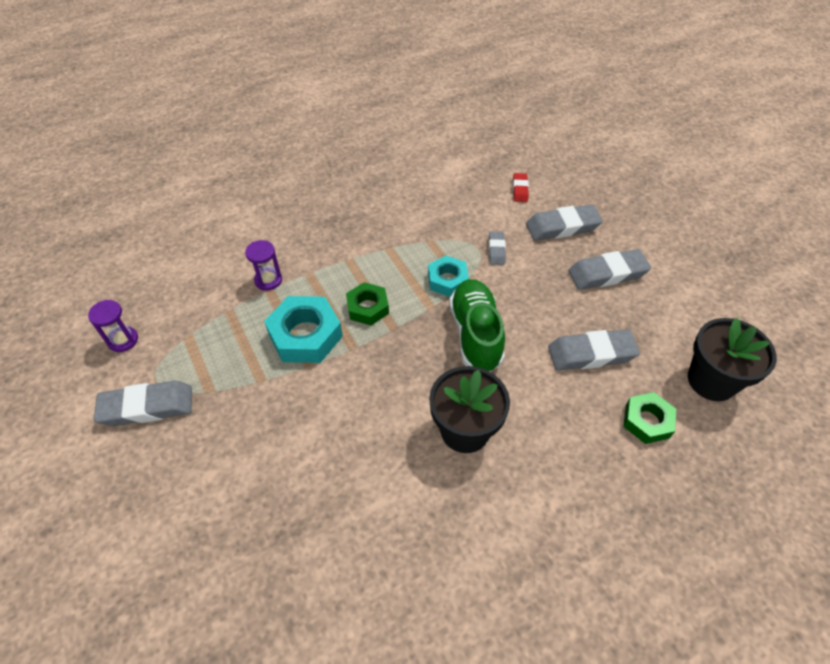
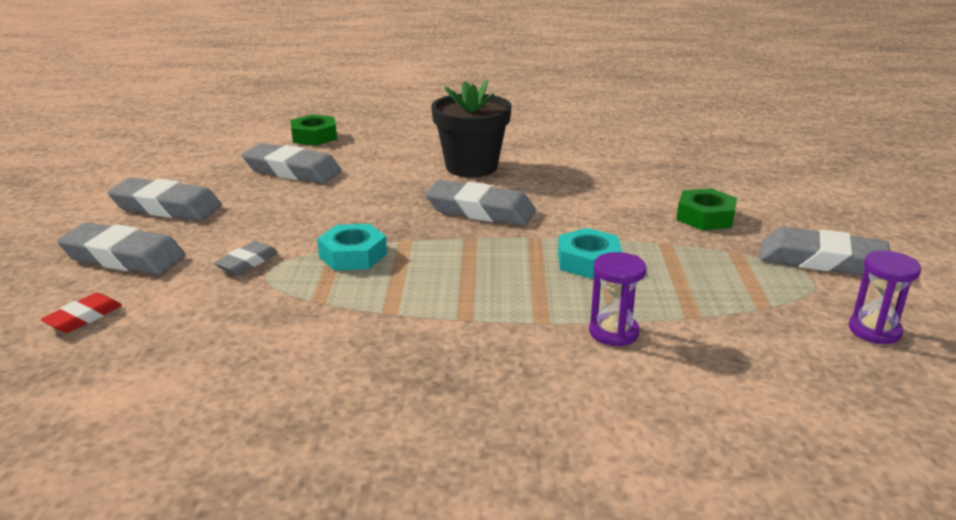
camera: 150 degrees left, 25 degrees down
(305, 335) = (588, 261): turquoise nut -> turquoise nut, size x0.63
(368, 307) = (485, 262): green nut -> green nut (705, 217)
(409, 363) = (480, 210): none -> grey eraser
(475, 334) = (383, 209): green shoe -> none
(711, 381) = (225, 137): black flower pot -> none

